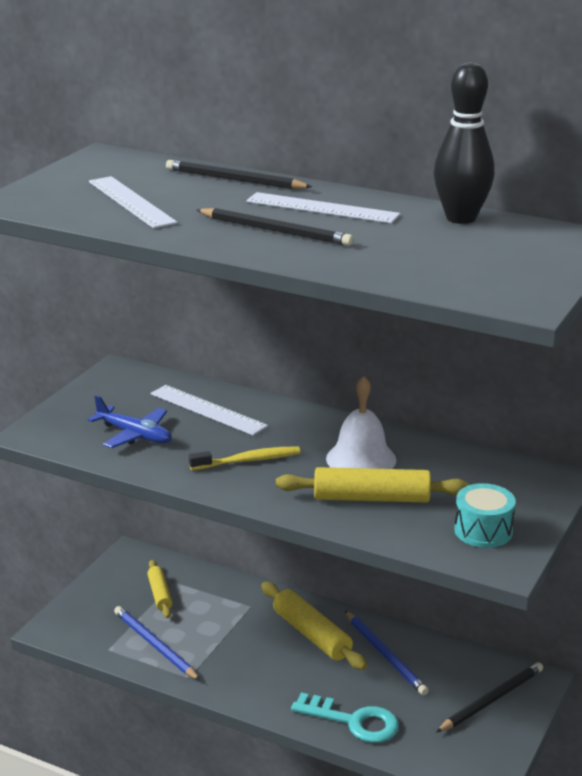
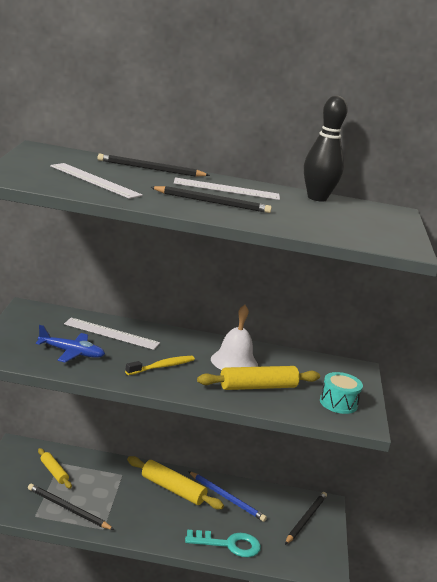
camera: 25 degrees left, 5 degrees down
(155, 645) = (68, 509): blue pencil -> black pencil

